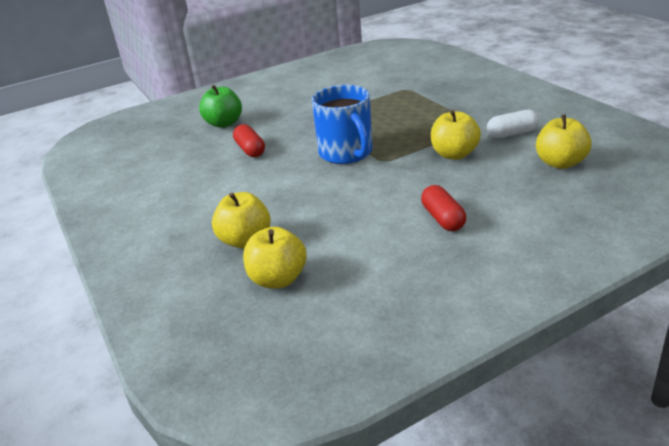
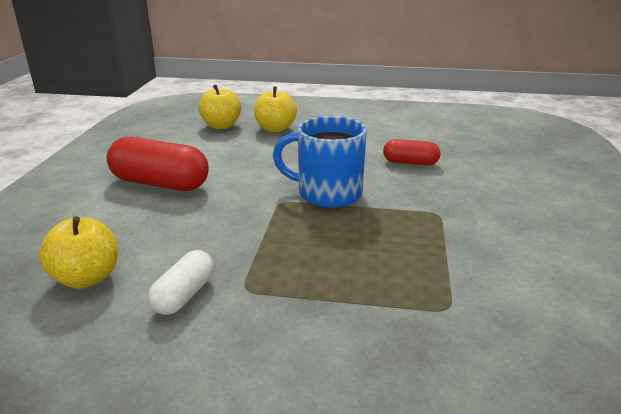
camera: 125 degrees right, 5 degrees down
(224, 123) = (496, 169): green apple -> none
(443, 218) = (160, 183): red capsule -> red capsule, size x1.77
(454, 154) = (221, 236): yellow apple -> none

